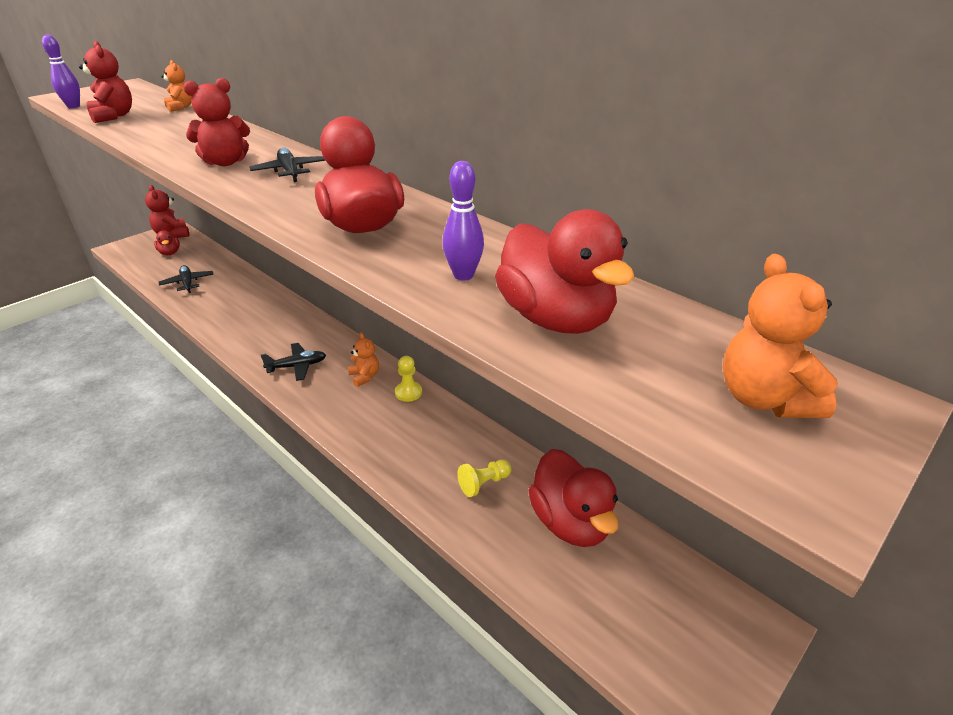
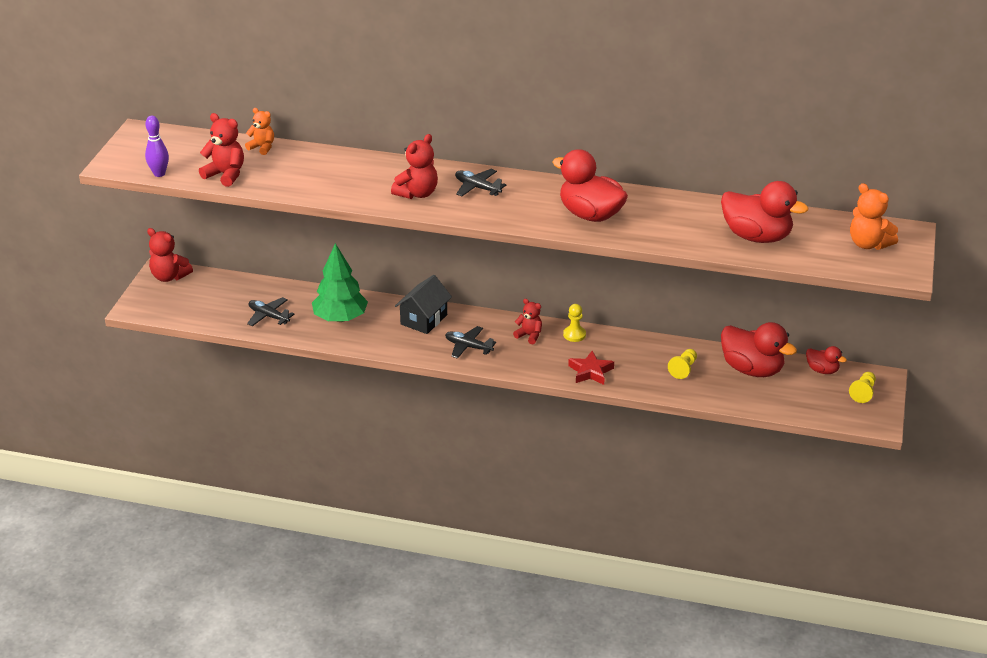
camera: 30 degrees left, 0 degrees up
(170, 253) = (200, 295): red duck -> red duck (822, 370)
(234, 302) = (340, 318): none -> green tree
(294, 327) = (424, 319): none -> black house
(297, 366) = (468, 347): black plane -> black plane turned 105 degrees counterclockwise
(364, 376) = (529, 335): orange teddy bear -> red teddy bear
(378, 442) = (590, 372): none -> red star
(463, 275) = (687, 228): purple bowling pin -> none
(713, 640) = (863, 392): none -> yellow pawn

